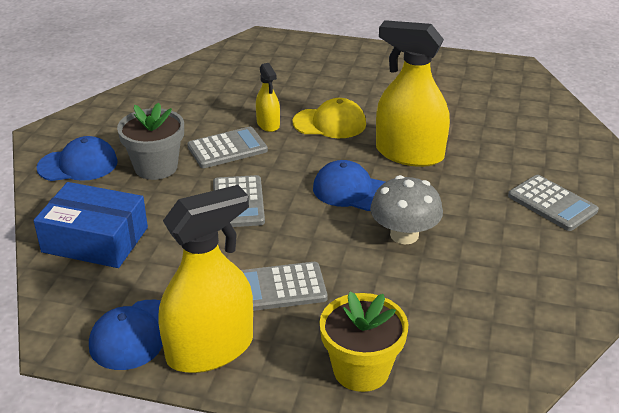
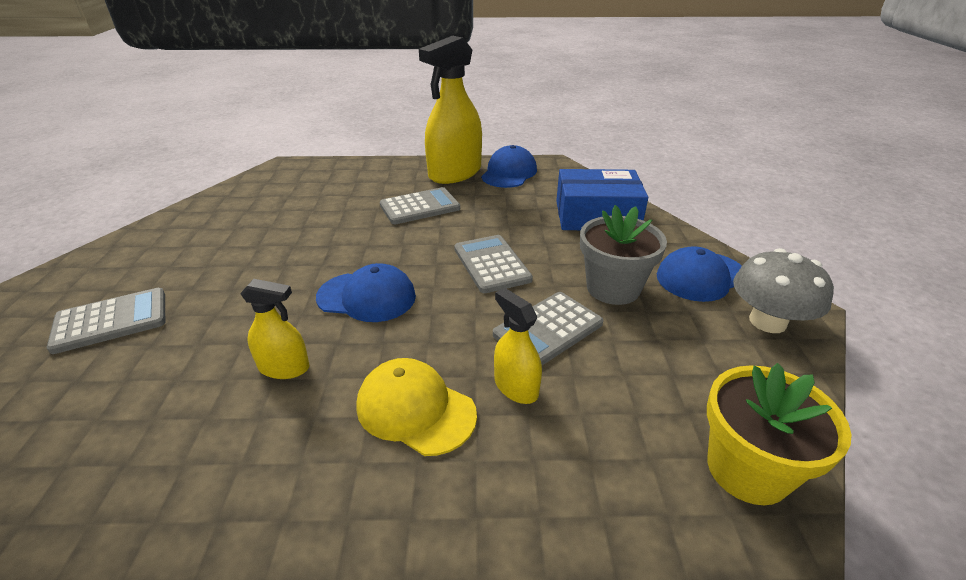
camera: 165 degrees right, 0 degrees up
(330, 123) = (415, 409): yellow cap -> yellow cap turned 45 degrees clockwise
(361, 370) = (351, 177): yellow flower pot -> yellow flower pot (747, 469)
(404, 235) = (309, 259): grey mushroom -> grey mushroom (767, 321)
(409, 154) = (284, 367): yellow spray bottle -> yellow spray bottle, size x0.50
(552, 203) = (111, 321): grey calculator -> grey calculator turned 120 degrees clockwise

